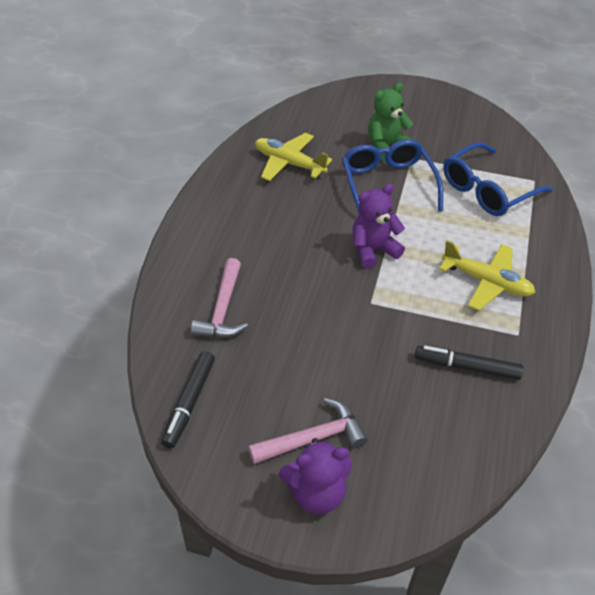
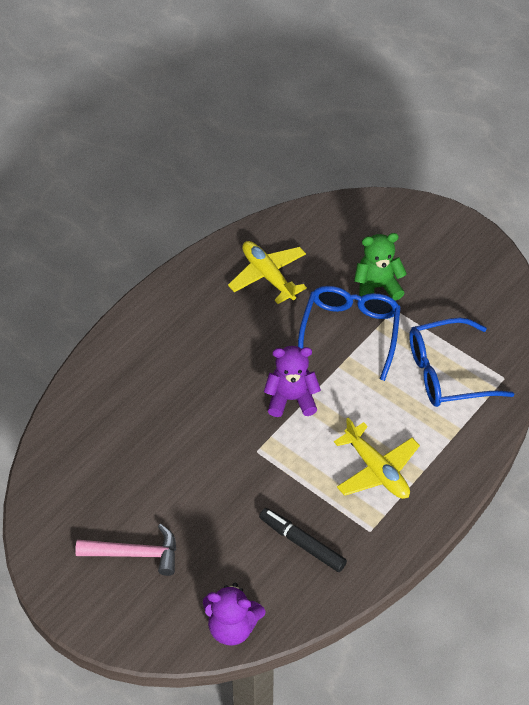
camera: 25 degrees right, 5 degrees up
(189, 403) = (54, 485): black marker -> none
(222, 309) = (124, 410): pink hammer -> none
(316, 493) = (112, 598): purple teddy bear -> purple teddy bear (232, 627)

